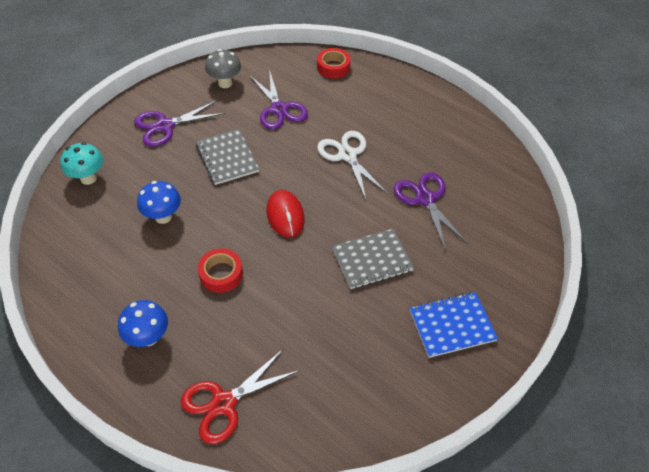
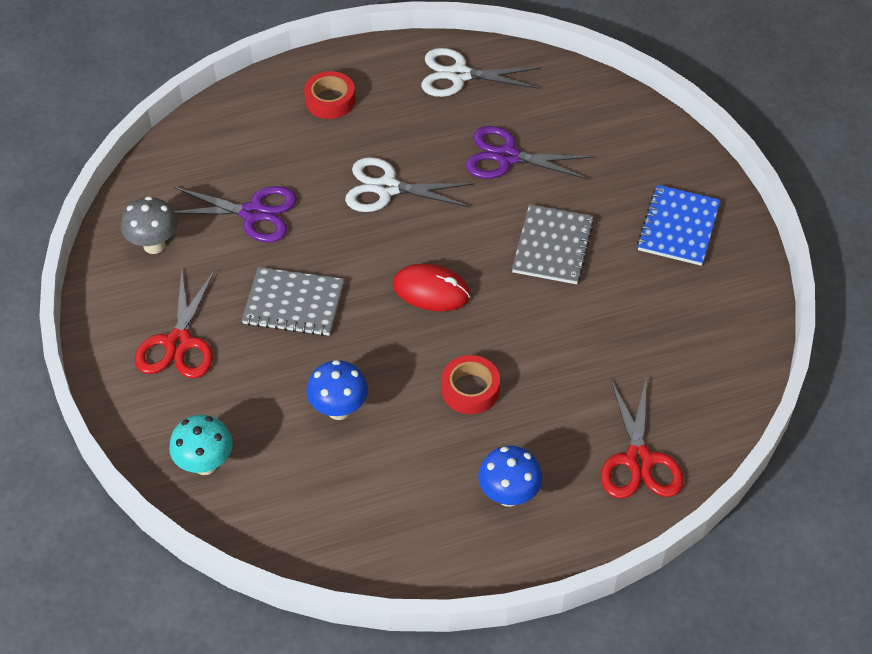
camera: 55 degrees left, 0 degrees up
(165, 126) = (179, 343): purple scissors -> red scissors
(333, 67) = (226, 124): red tape -> red tape (330, 100)
(469, 143) = (459, 75): none -> white scissors

